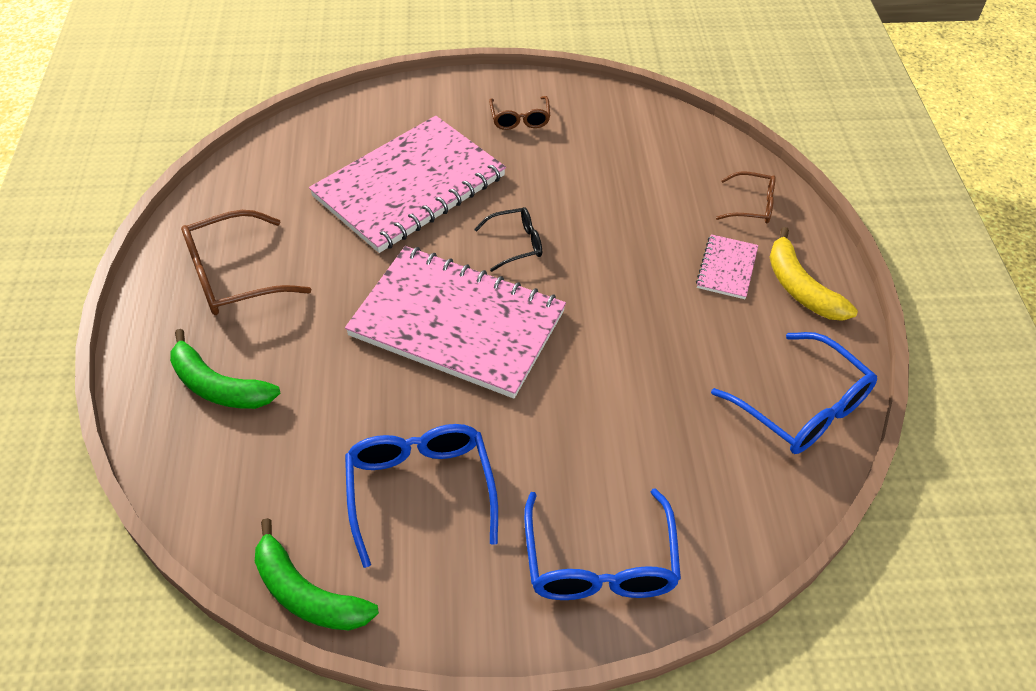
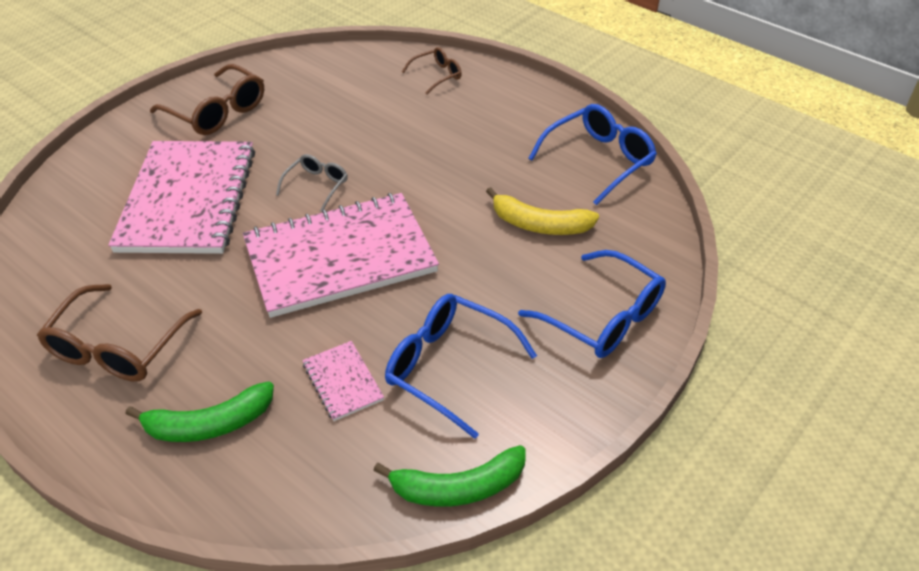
camera: 45 degrees left, 5 degrees down
(516, 244) = (317, 185): black glasses -> grey glasses
(520, 119) = (217, 112): brown glasses -> brown glasses, size x1.75
(727, 268) = (466, 117): pink notebook -> pink notebook (342, 382)
(800, 288) = (519, 102): yellow banana -> yellow banana (540, 225)
(802, 407) = (599, 160): blue glasses -> blue glasses turned 45 degrees counterclockwise

